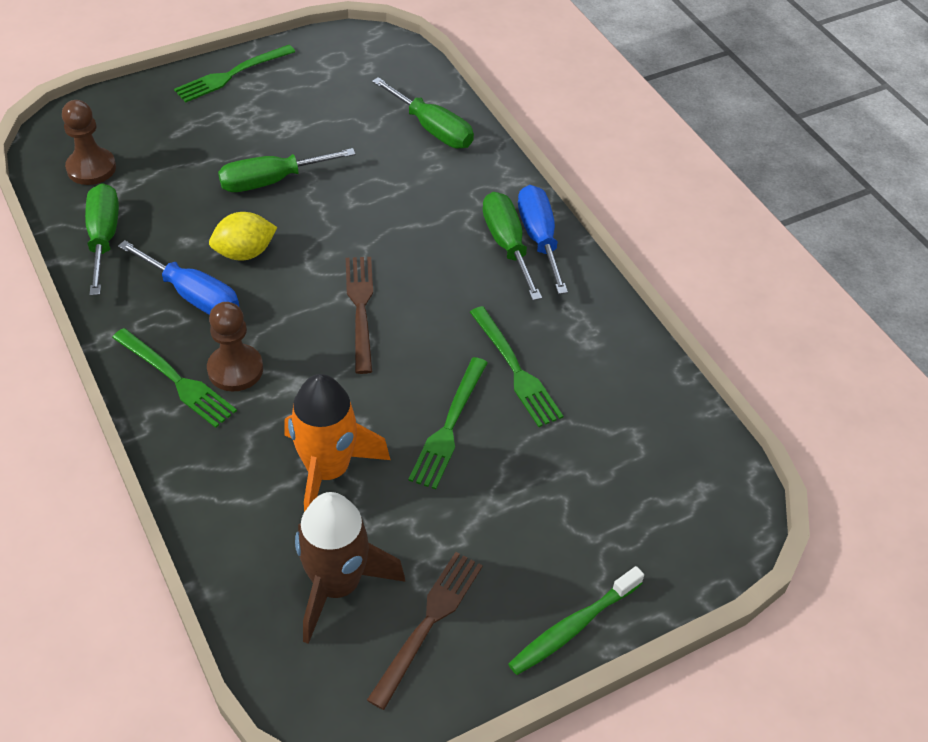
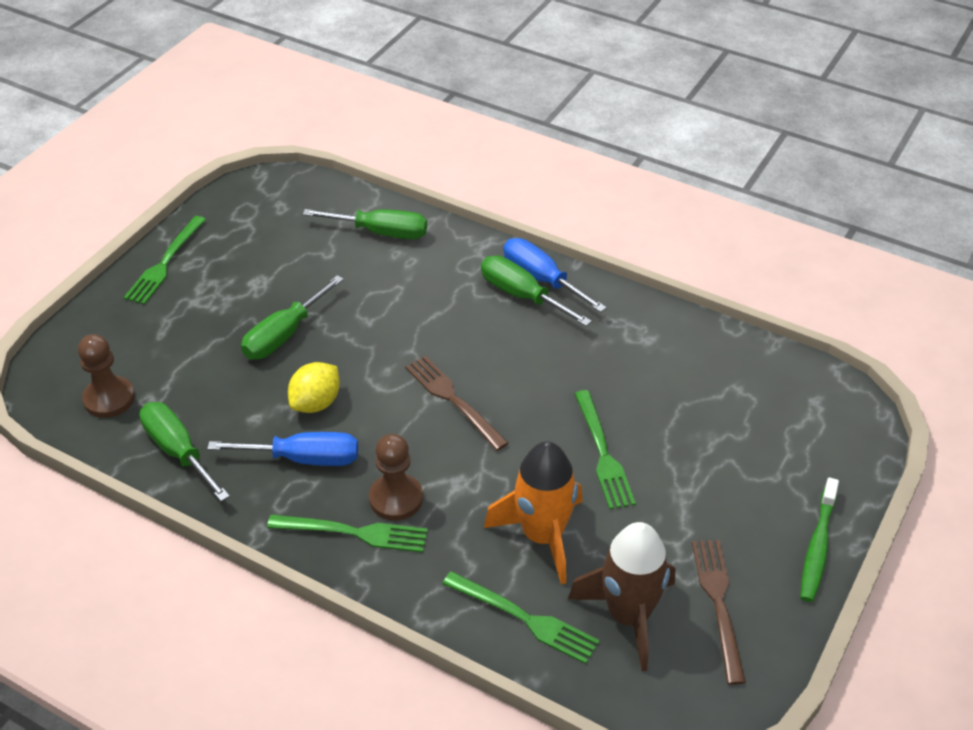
camera: 30 degrees left, 5 degrees down
(516, 371) = (614, 386): green fork -> green fork (526, 619)

